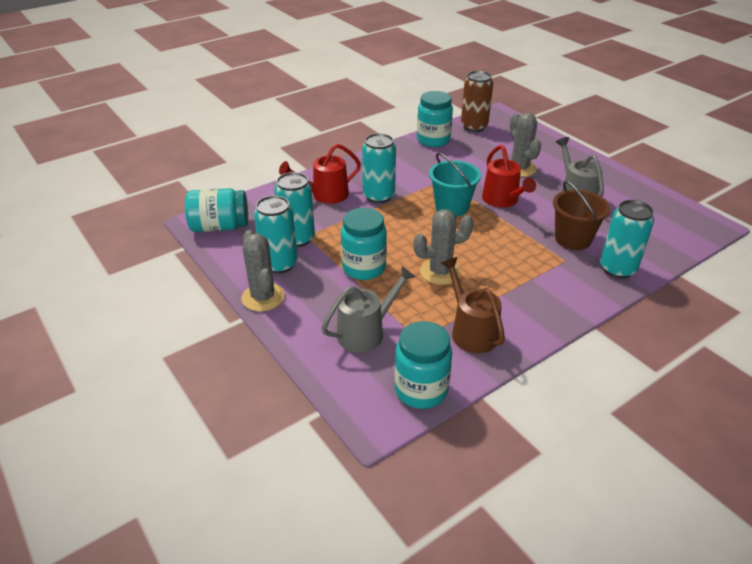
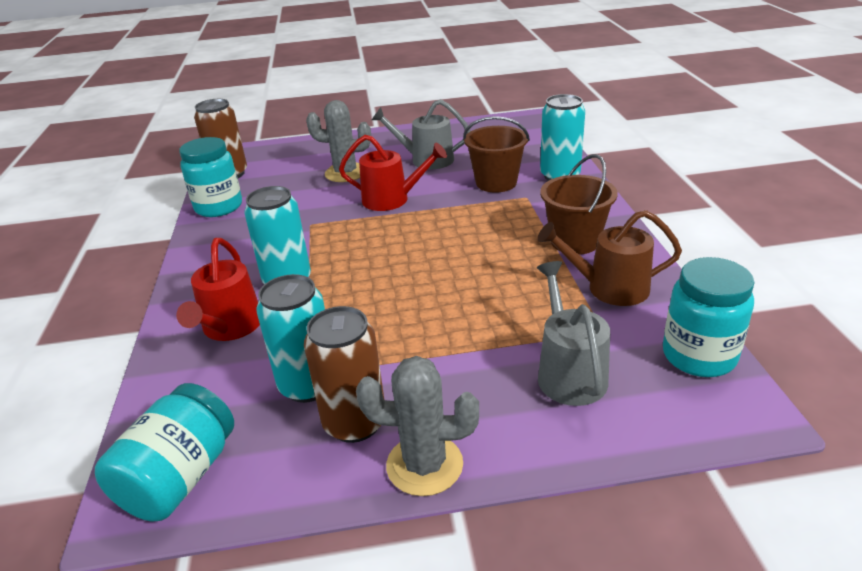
camera: 60 degrees left, 5 degrees down
(279, 264) = (355, 423): turquoise can -> brown can
(364, 268) = (433, 337): turquoise jar -> none
(440, 272) = (487, 278): grey cactus -> none
(452, 207) = (370, 234): turquoise bucket -> none
(520, 300) = (574, 241): none -> brown bucket

